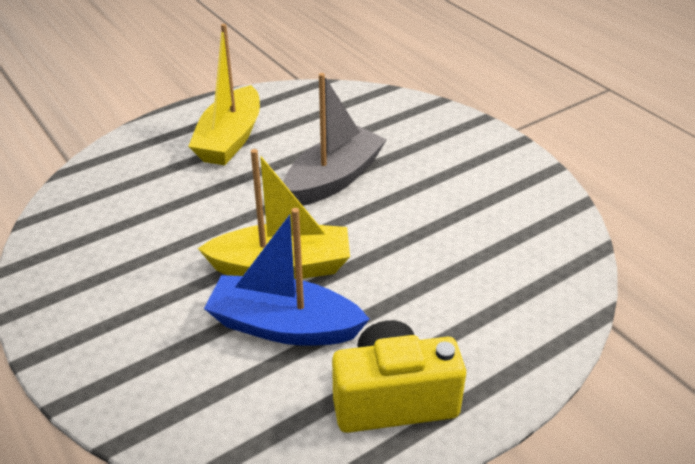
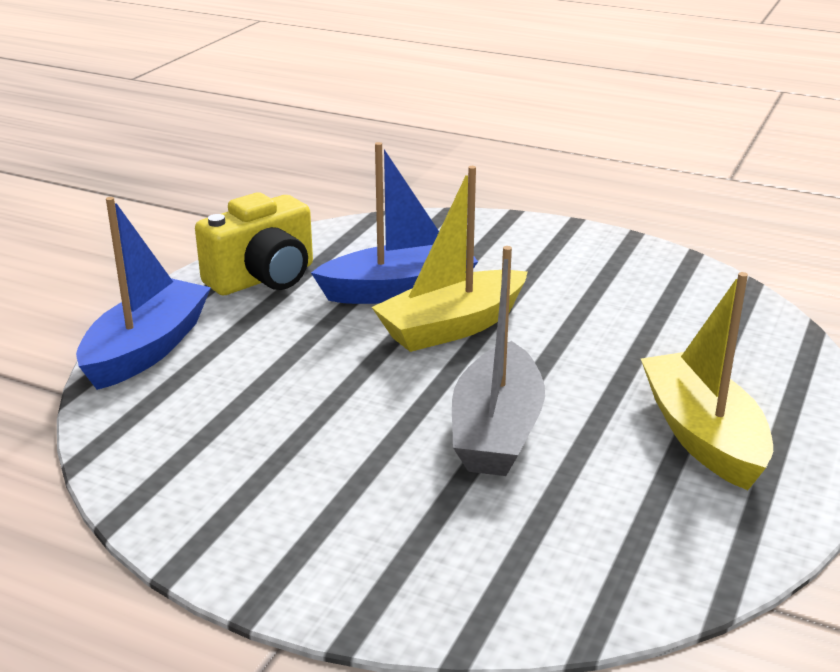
camera: 150 degrees right, 10 degrees down
(536, 339) = (147, 349): none -> blue boat

